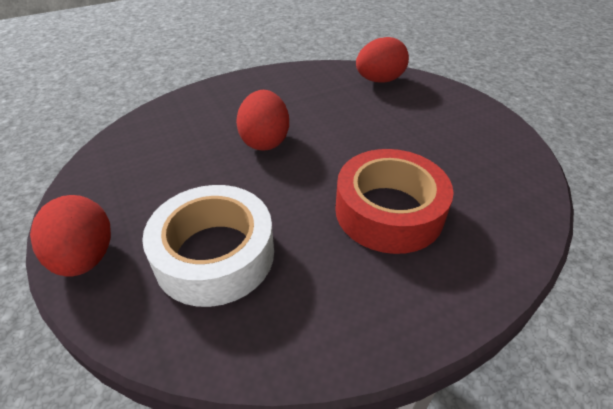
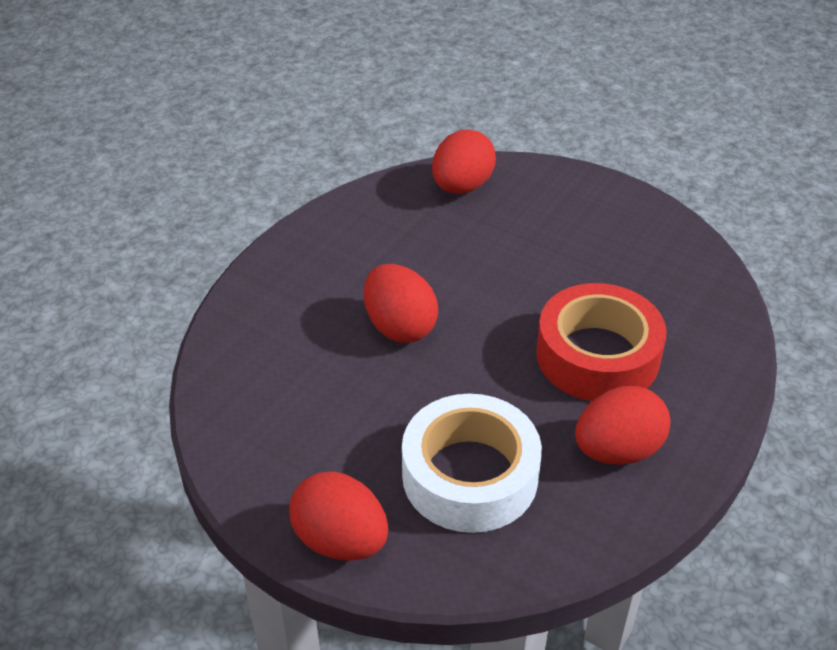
camera: 30 degrees left, 0 degrees up
(346, 290) = (617, 450): none -> red egg

